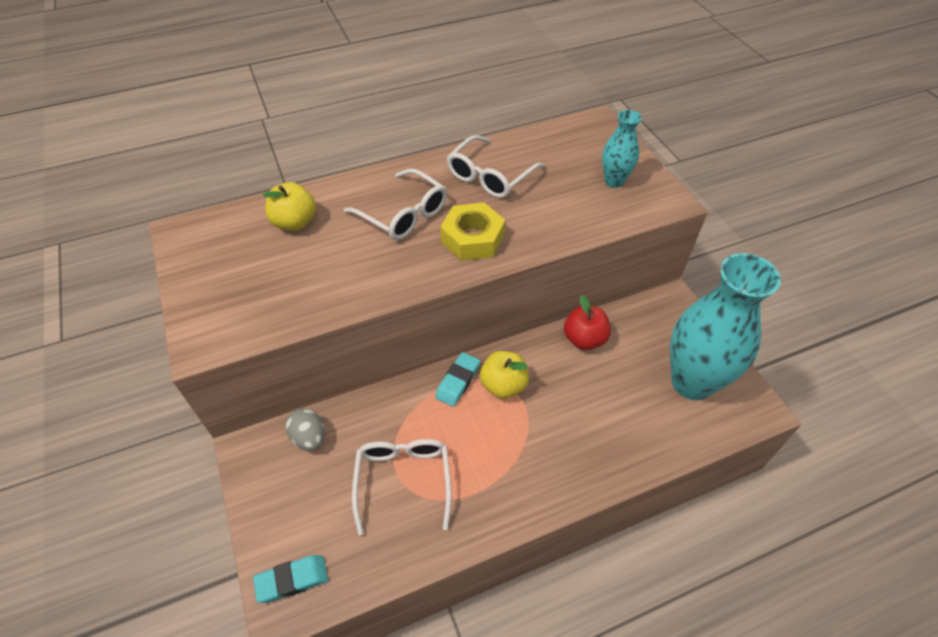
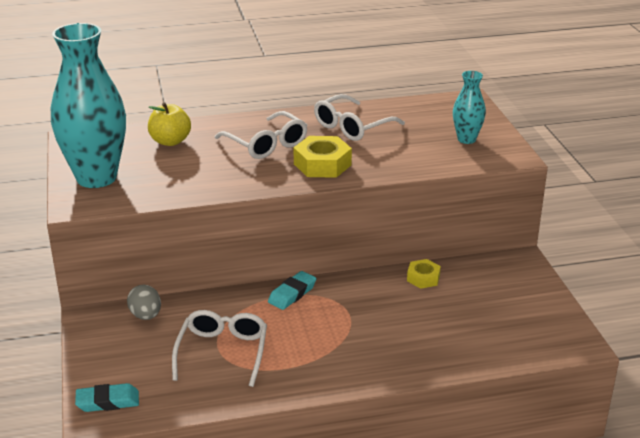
camera: 10 degrees right, 20 degrees down
(503, 385) = (334, 301): yellow apple -> none
(584, 339) = (423, 278): red apple -> yellow nut
(692, 382) = (519, 318): turquoise vase -> turquoise vase (96, 178)

